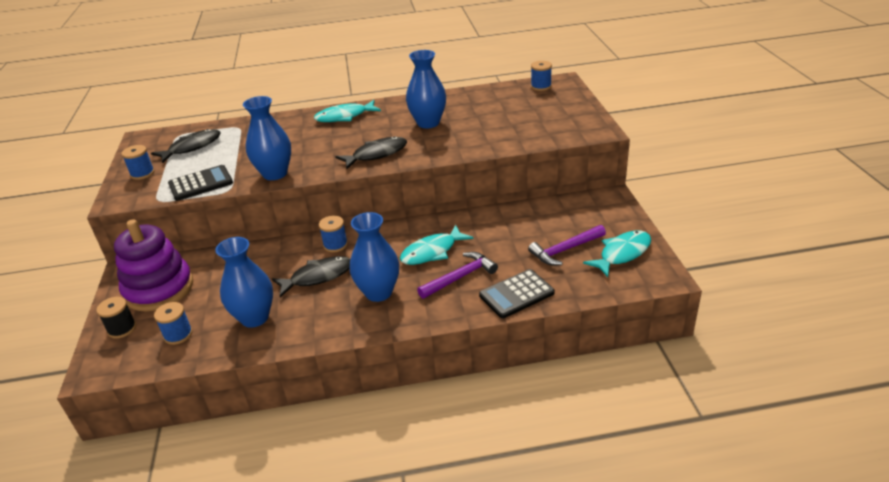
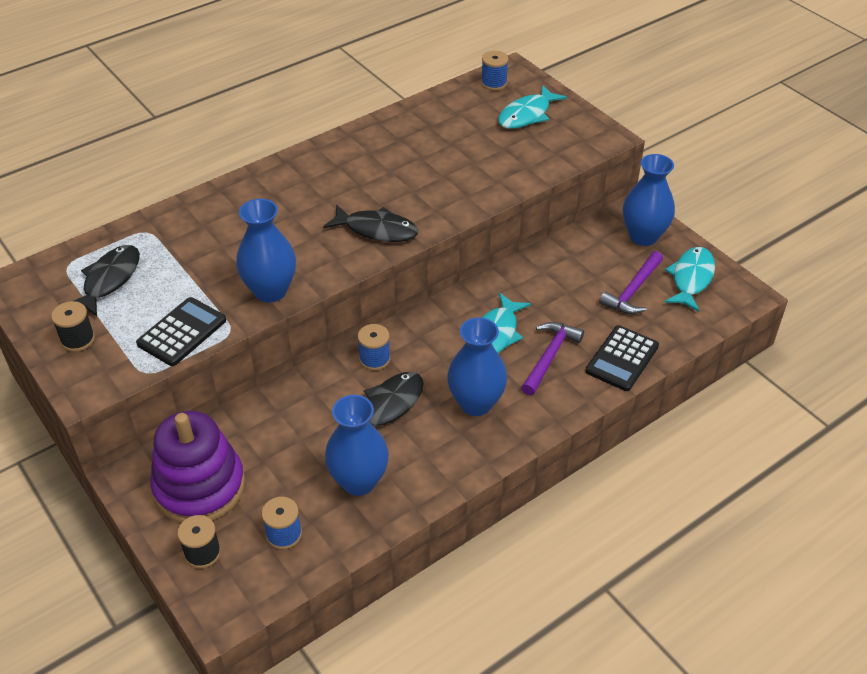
camera: 30 degrees left, 10 degrees up
(142, 173) = (78, 339): blue spool -> black spool
(344, 117) = (283, 182): turquoise fish -> turquoise fish (527, 115)
(376, 154) = (377, 230): black fish -> black fish turned 75 degrees clockwise
(428, 123) = (401, 168): blue vase -> blue vase (643, 236)

